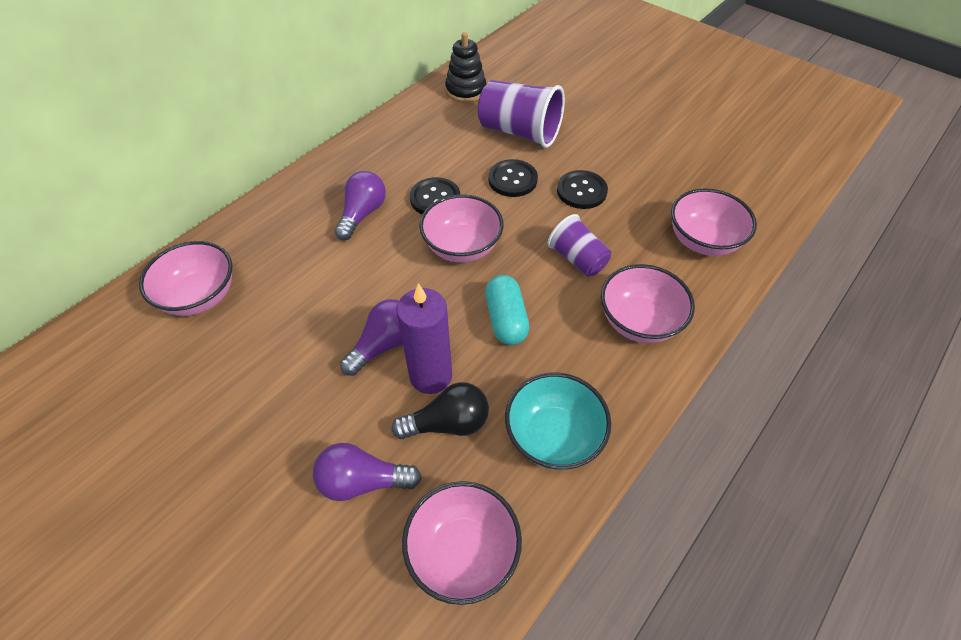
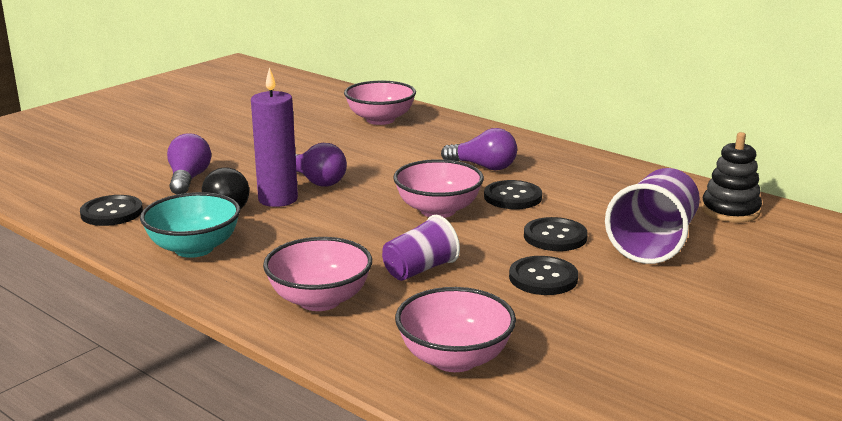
camera: 90 degrees right, 30 degrees down
(463, 552) = (112, 212): pink bowl -> black button
(506, 319) = (336, 230): turquoise capsule -> none

